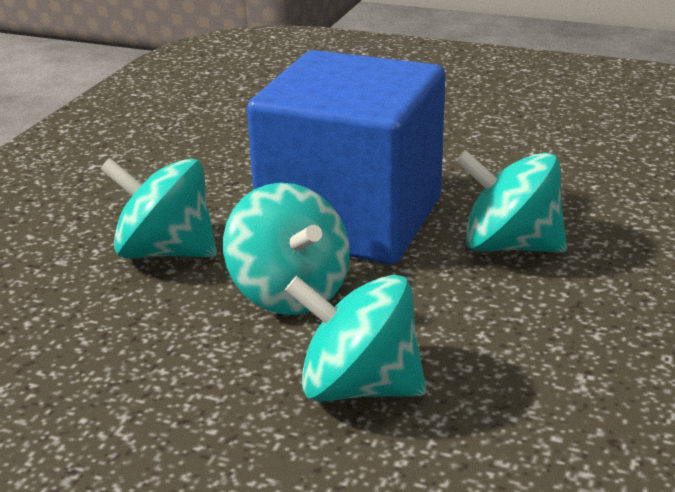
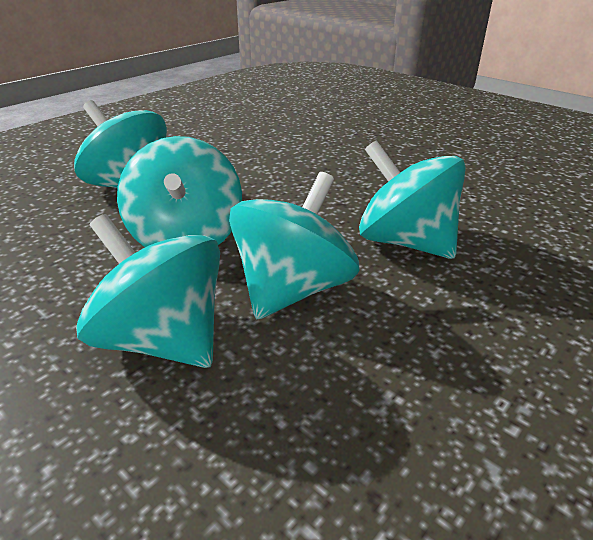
camera: 20 degrees right, 5 degrees up
(351, 219) = (287, 192): blue cube -> none
(439, 315) = (292, 289): none -> turquoise spinning top

